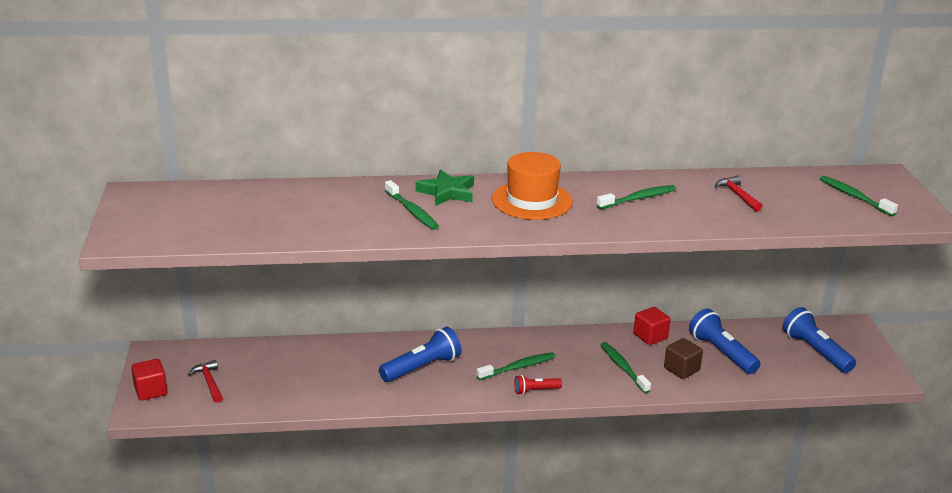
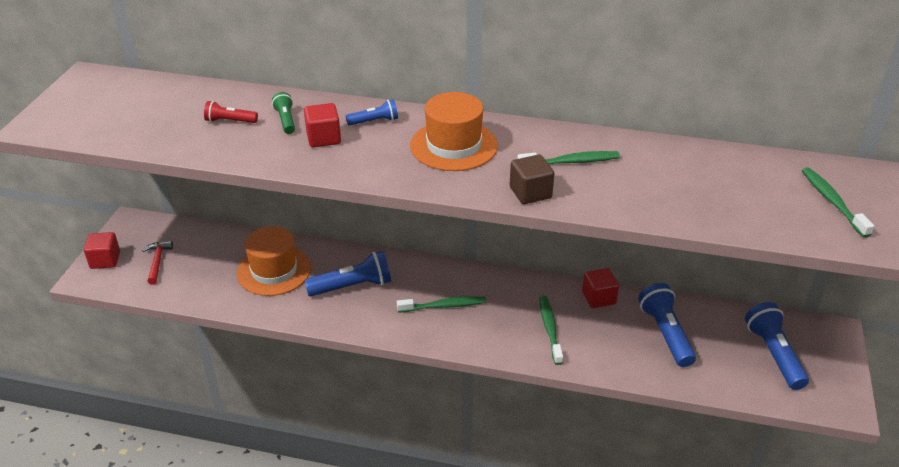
camera: 20 degrees right, 10 degrees up
(336, 368) = (274, 270): none -> orange hat
(365, 202) = (286, 120): none -> green flashlight
(412, 211) = (323, 138): green toothbrush -> red cube
(447, 192) = (374, 121): green star -> blue flashlight
(535, 390) = (446, 336): red flashlight -> red flashlight (230, 121)
(681, 369) = (611, 344): brown cube -> brown cube (530, 193)
(737, 195) = (688, 176): red hammer -> none

